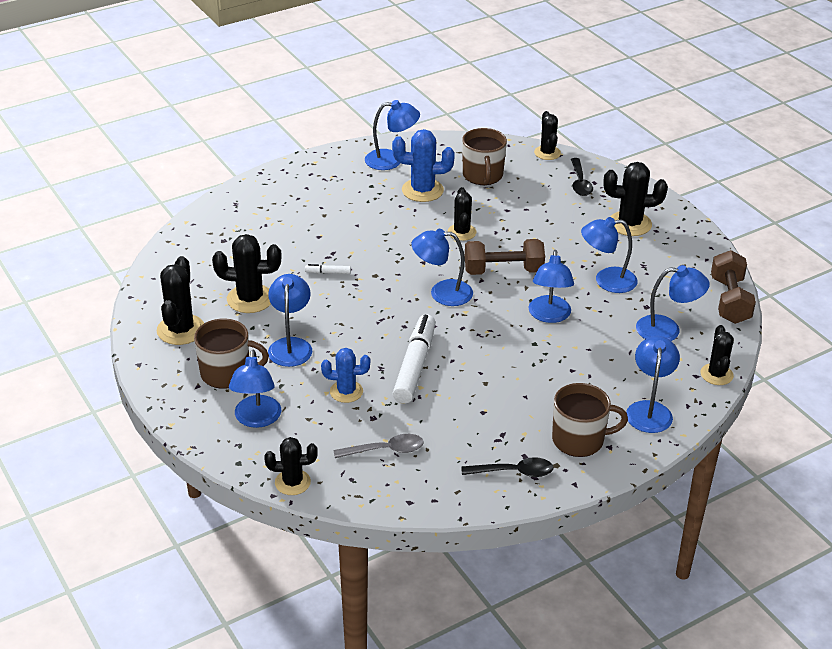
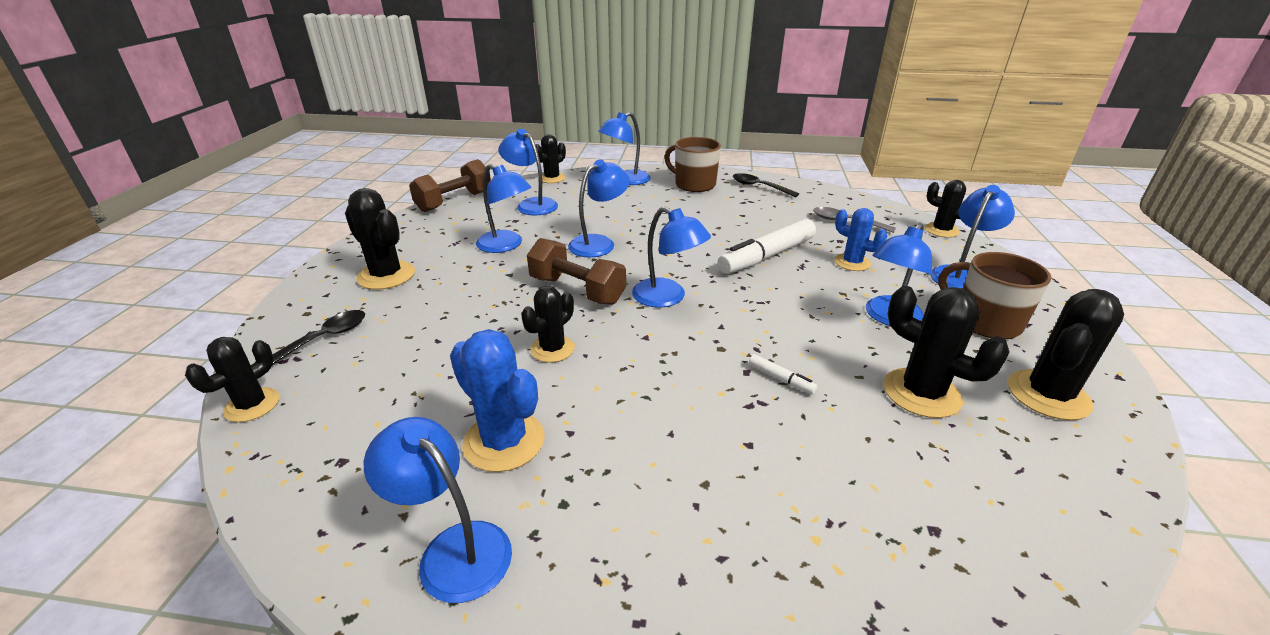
camera: 140 degrees left, 5 degrees down
(482, 175) = (390, 417): brown mug -> none

